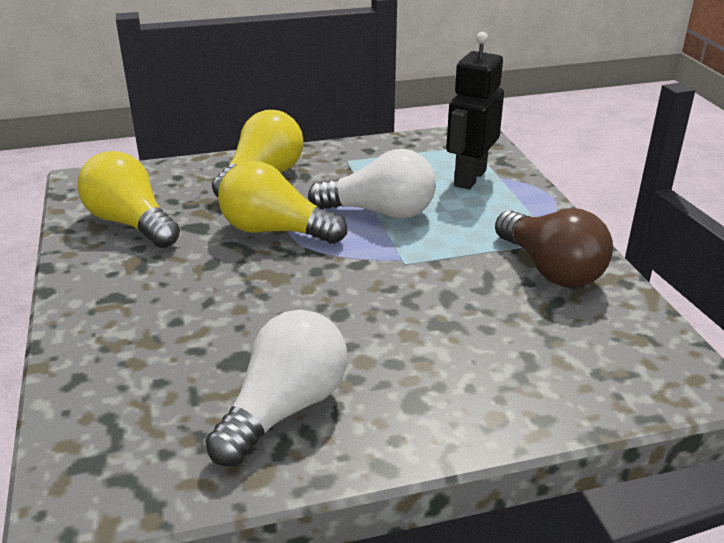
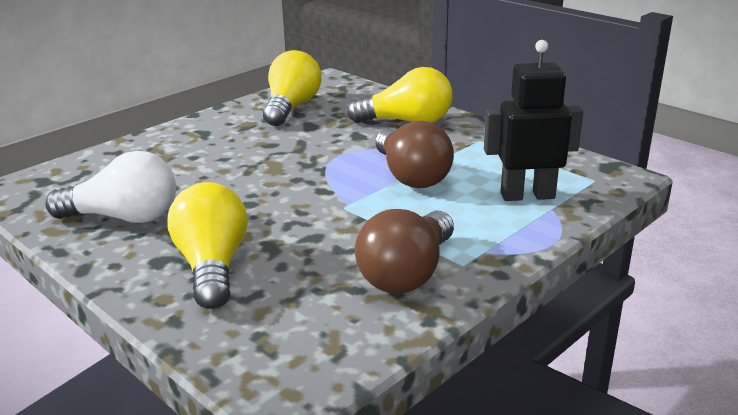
camera: 60 degrees right, 5 degrees down
(275, 231) = (335, 149): yellow light bulb -> yellow light bulb (212, 266)
(380, 212) = (411, 176): white light bulb -> brown light bulb

